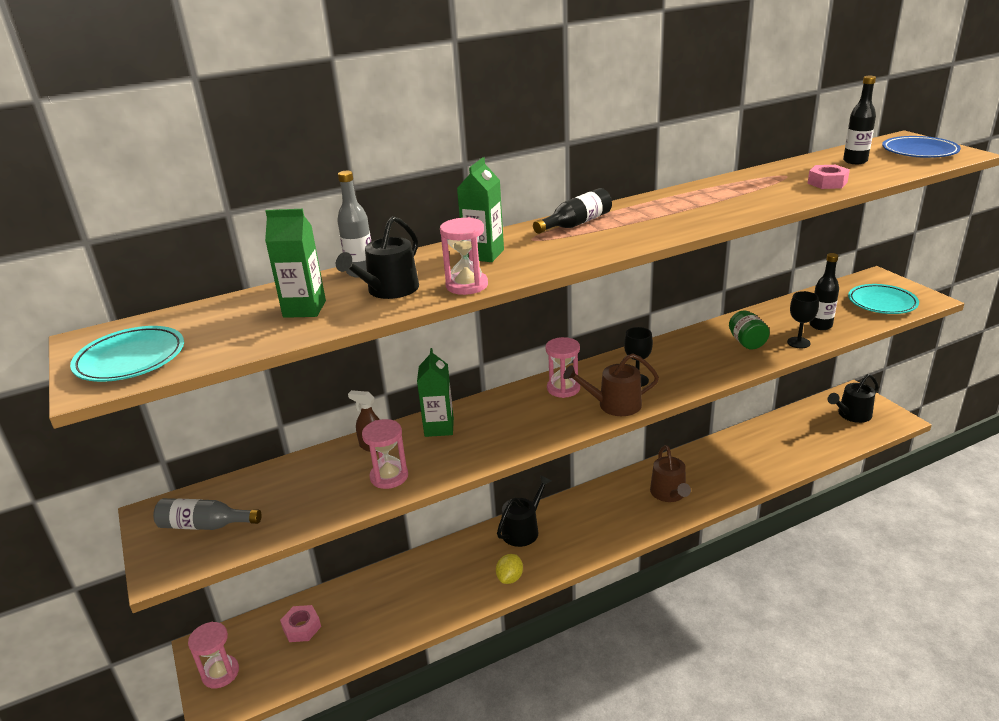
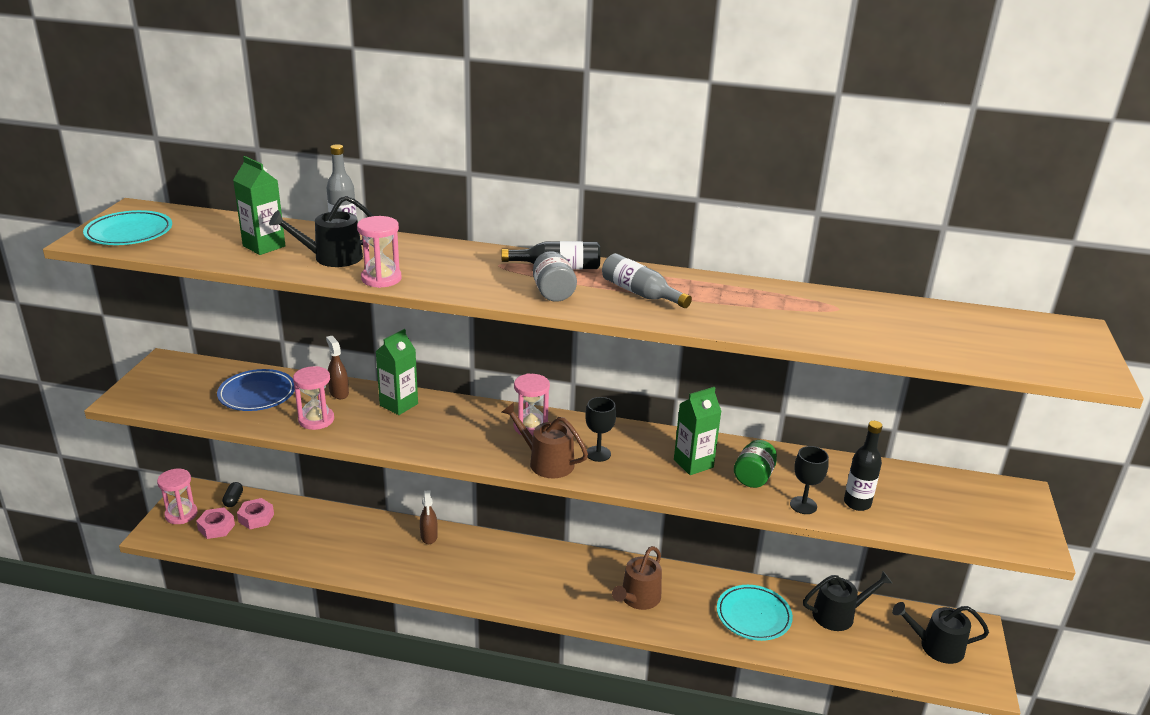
camera: 35 degrees right, 0 degrees up
(205, 525) = (178, 386): grey bottle -> grey bottle (640, 293)
(258, 627) = (233, 500): none -> black capsule
(471, 546) = (429, 537): none -> brown spray bottle
(483, 254) = (441, 261): green carton -> green carton (693, 463)
(510, 578) = (424, 577): yellow lemon -> none
(523, 530) = (481, 549): black watering can -> black watering can (838, 615)
(612, 239) = (553, 293): none -> grey jar
(827, 183) = (858, 333): pink nut -> pink nut (216, 527)
(855, 161) = (947, 326): black bottle -> none
(882, 303) = (971, 519): turquoise plate -> turquoise plate (753, 616)
(919, 151) = (1049, 349): blue plate -> blue plate (257, 394)

